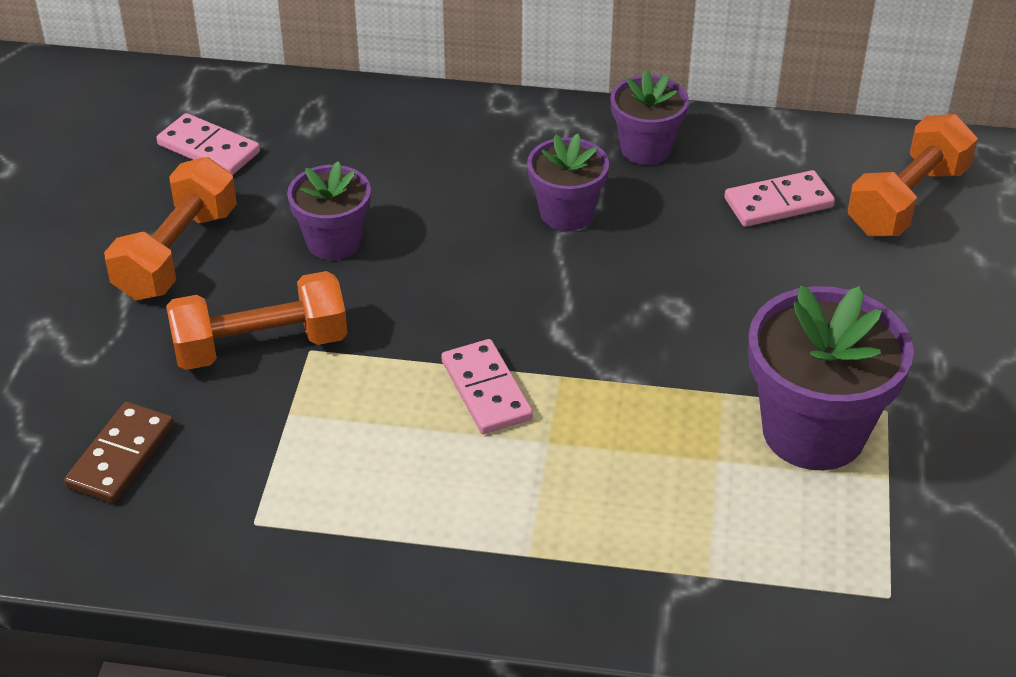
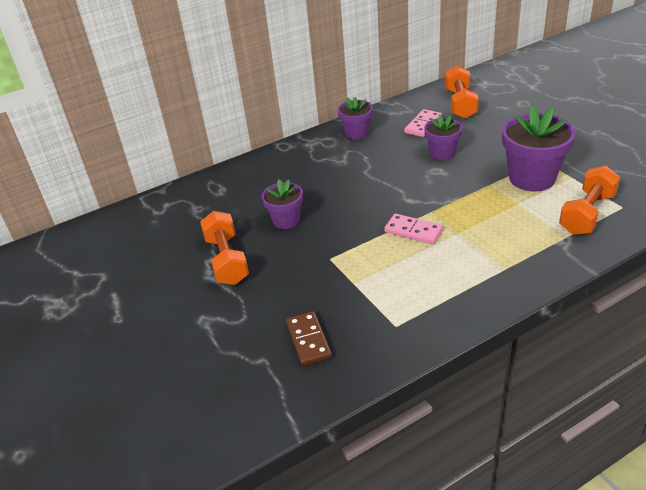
camera: 35 degrees left, 5 degrees down
(209, 148) = (187, 220): pink domino -> none
(260, 346) = (309, 269): orange dumbbell -> orange dumbbell (587, 214)
(566, 213) = (358, 165): purple flower pot -> purple flower pot (442, 153)

